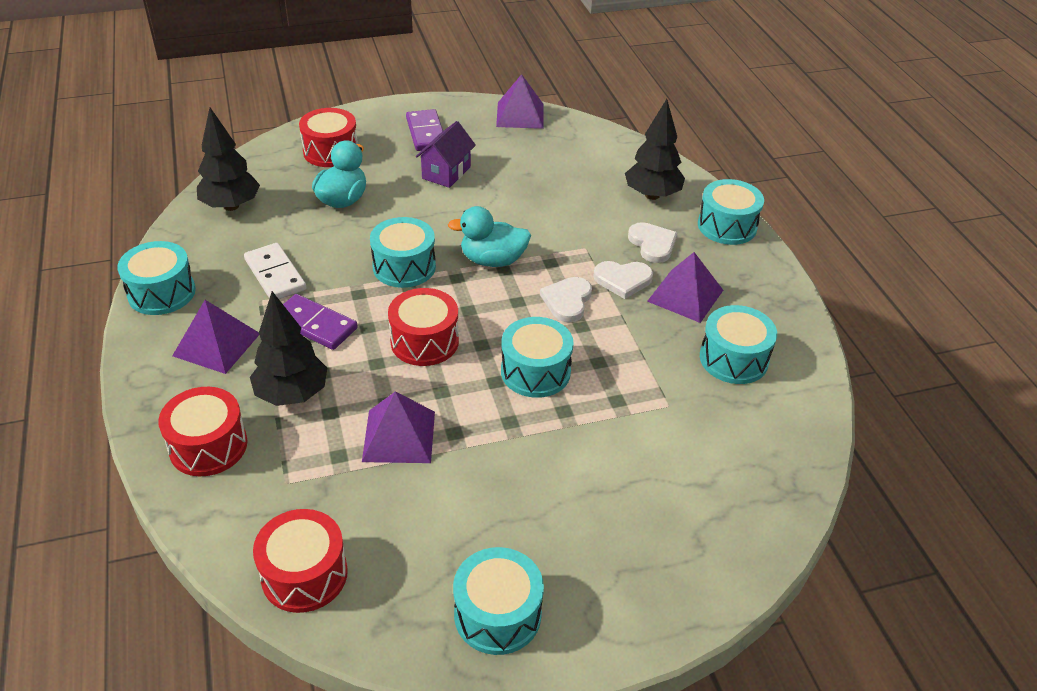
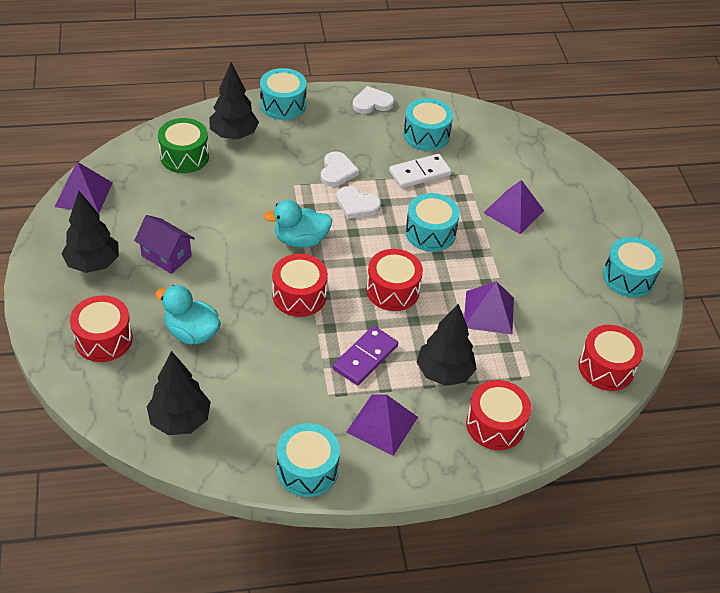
camera: 85 degrees left, 5 degrees up
(275, 275) = (295, 384): white domino -> white domino (420, 173)
(404, 267) = (299, 296): turquoise drum -> red drum
(426, 133) = (93, 264): purple domino -> black tree
(492, 260) = (300, 240): turquoise duck -> turquoise duck turned 75 degrees clockwise
(601, 166) = (184, 156): none -> green drum
(652, 244) = (297, 147): white heart -> white heart (372, 103)
(685, 295) = (359, 143): purple pyramid -> purple pyramid (513, 211)

